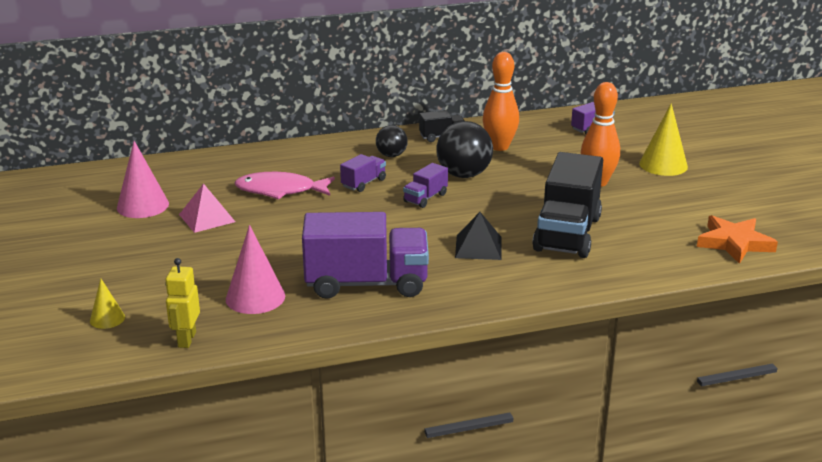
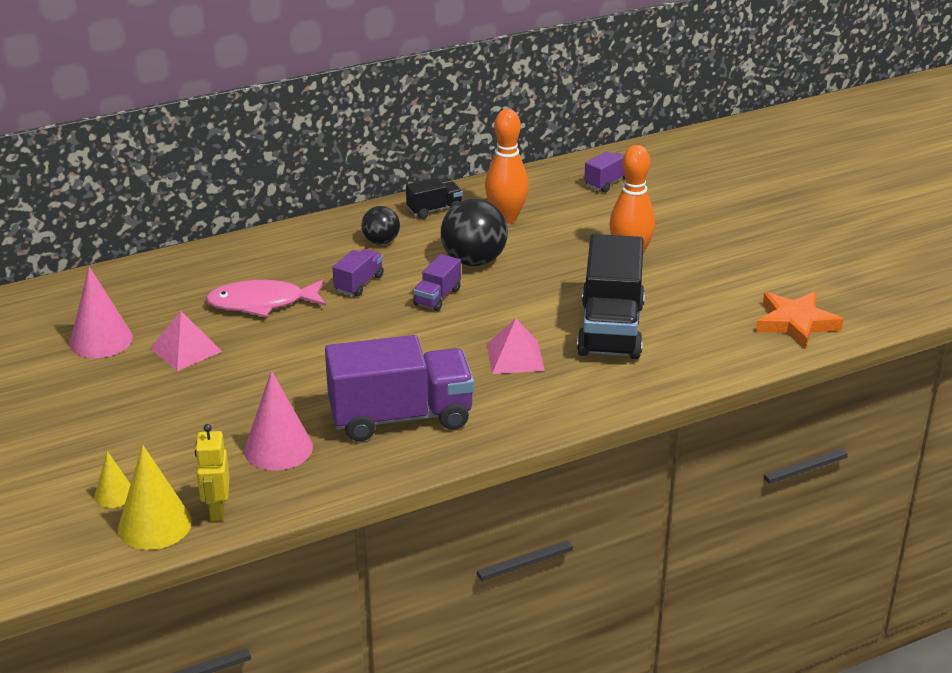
camera: 10 degrees left, 5 degrees up
(478, 247) = (515, 357): black pyramid -> pink pyramid
(663, 165) = (699, 226): yellow cone -> yellow cone (154, 525)

